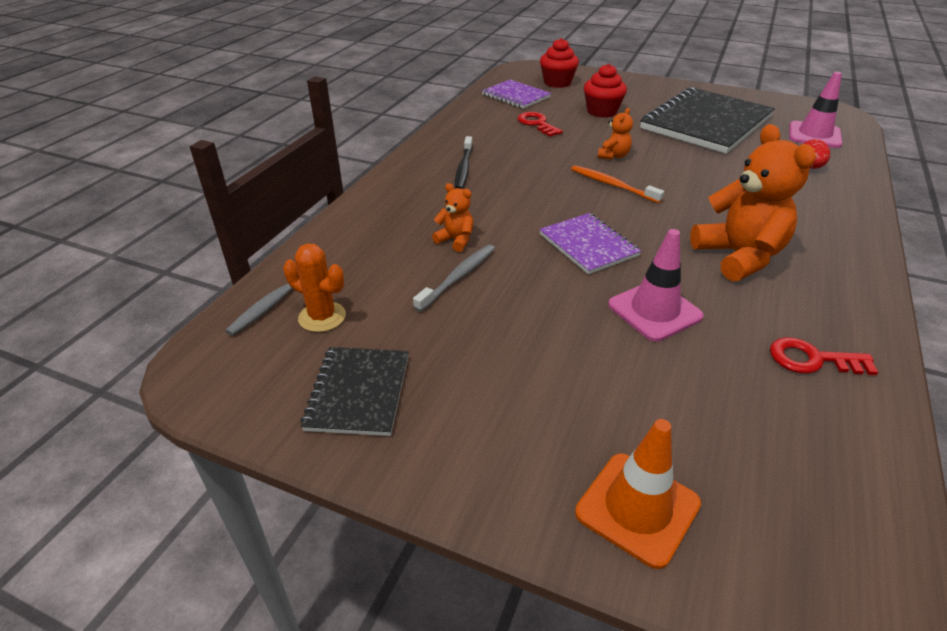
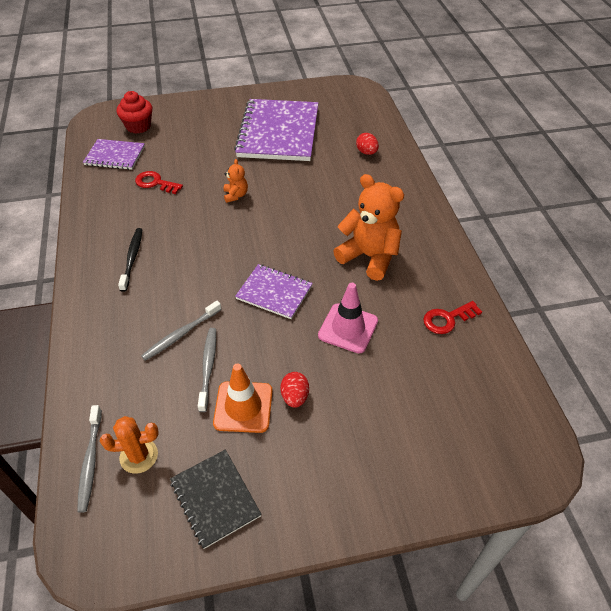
camera: 35 degrees left, 10 degrees up
(455, 240) = (181, 334): orange teddy bear -> grey toothbrush
(463, 168) = (132, 258): black toothbrush -> black toothbrush turned 150 degrees counterclockwise
(531, 345) = (295, 397): none -> red egg
(602, 111) = (196, 148): red cupcake -> none
(612, 185) = (254, 226): orange toothbrush -> none
(637, 508) = (420, 472): orange traffic cone -> orange traffic cone (243, 407)
(706, 123) = (278, 132): black notebook -> purple notebook
(814, 135) = (354, 118): pink traffic cone -> none

